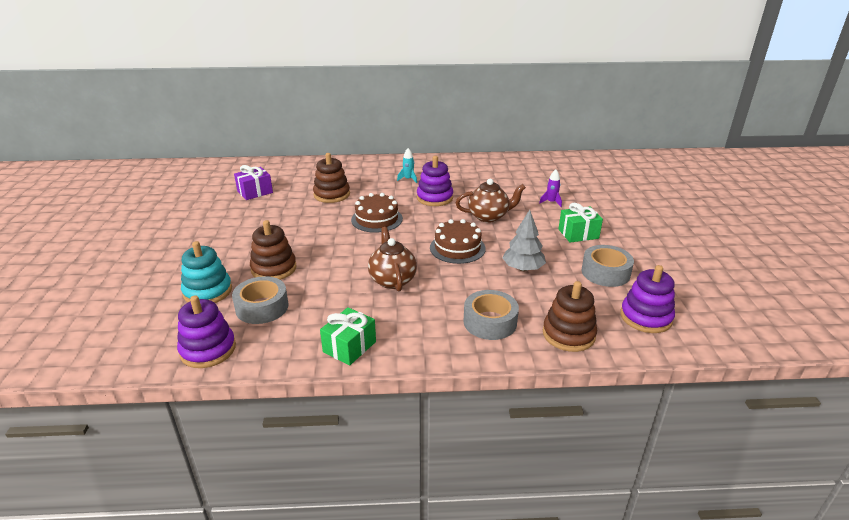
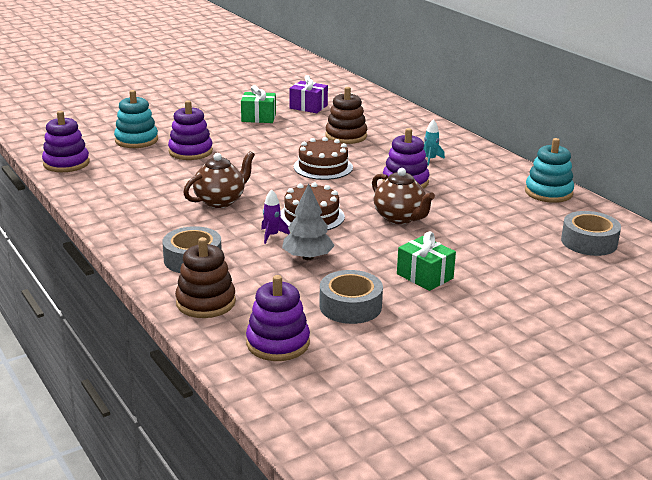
camera: 60 degrees right, 5 degrees down
(262, 307) = (132, 164): grey tape -> grey tape (589, 242)
(274, 268) = (190, 152): brown stacking toy -> purple stacking toy
(349, 347) = (107, 209): green gift -> green gift (258, 118)
(493, 162) = (548, 192): none -> turquoise stacking toy
(551, 202) = (486, 246): purple rocket -> purple rocket (272, 235)

